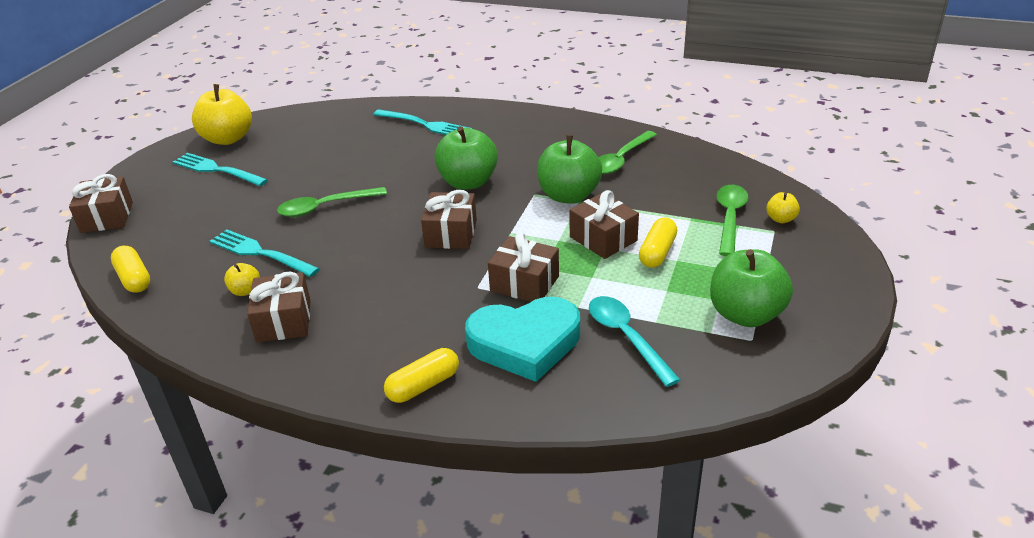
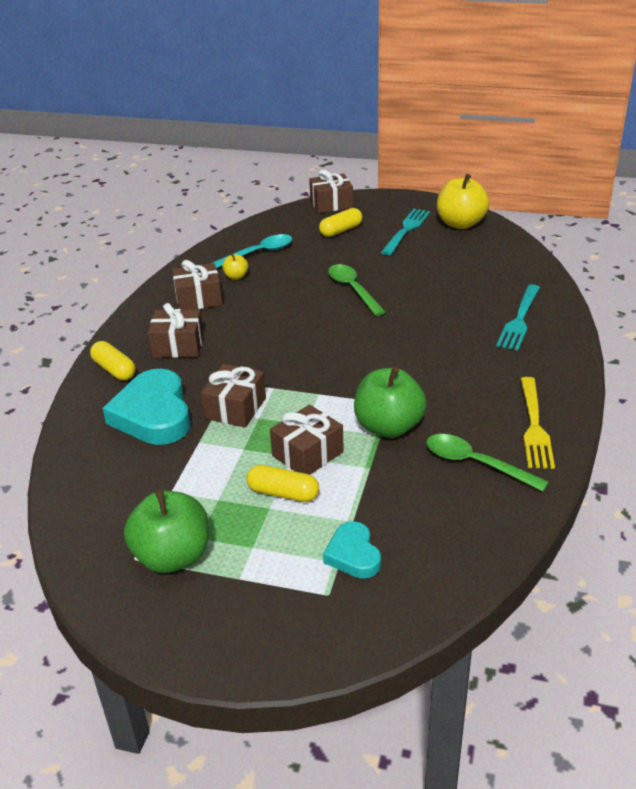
camera: 85 degrees right, 0 degrees up
(134, 278) = (254, 232): yellow capsule -> yellow capsule (341, 230)
(260, 253) = (284, 273): turquoise fork -> none
(451, 233) = (314, 359): brown gift -> brown gift (178, 345)
(468, 182) = (406, 359): green apple -> none
(577, 132) = (534, 426): none -> yellow fork
(626, 337) = (151, 472): turquoise spoon -> turquoise spoon (258, 253)
(729, 218) = (353, 555): green spoon -> turquoise heart
(781, 219) = (354, 603): yellow apple -> none

